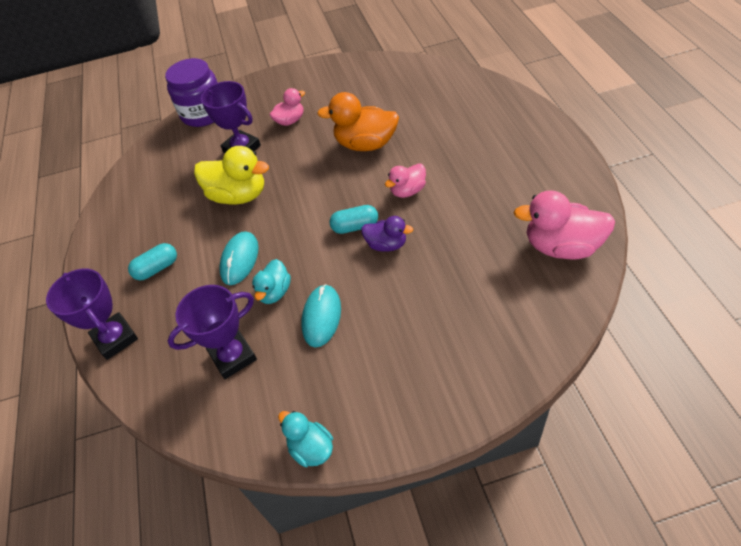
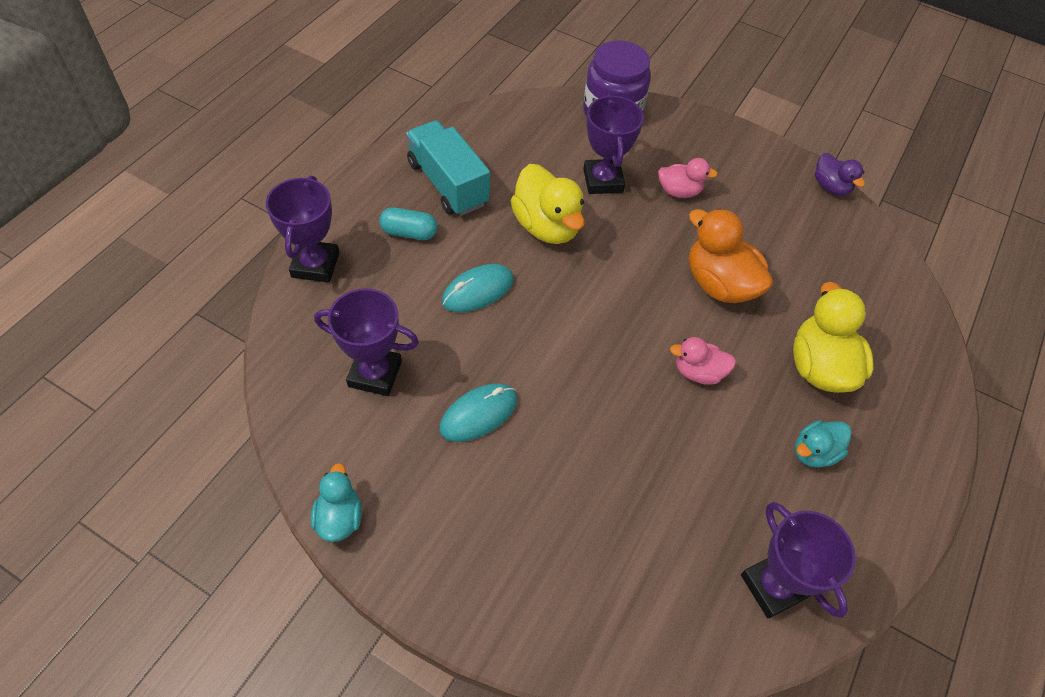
camera: 35 degrees right, 5 degrees up
(149, 224) = (448, 184): none -> turquoise truck
(274, 292) = (469, 350): turquoise duck -> turquoise duck (814, 452)
(355, 227) = (607, 359): turquoise capsule -> none
(386, 245) = (612, 406): purple duck -> purple duck (830, 187)
(458, 138) = (819, 367): none -> yellow duck
(561, 247) = (773, 586): pink duck -> purple trophy

